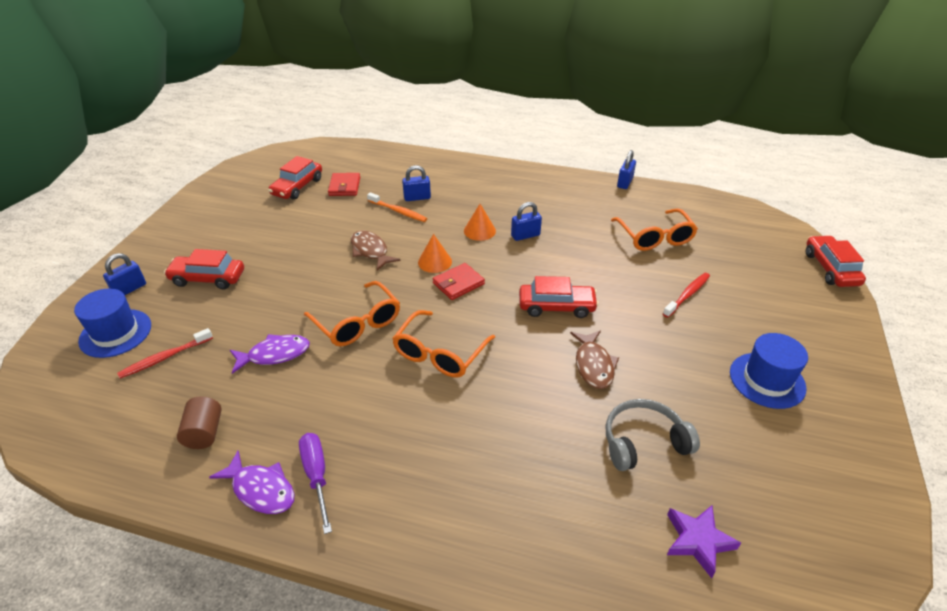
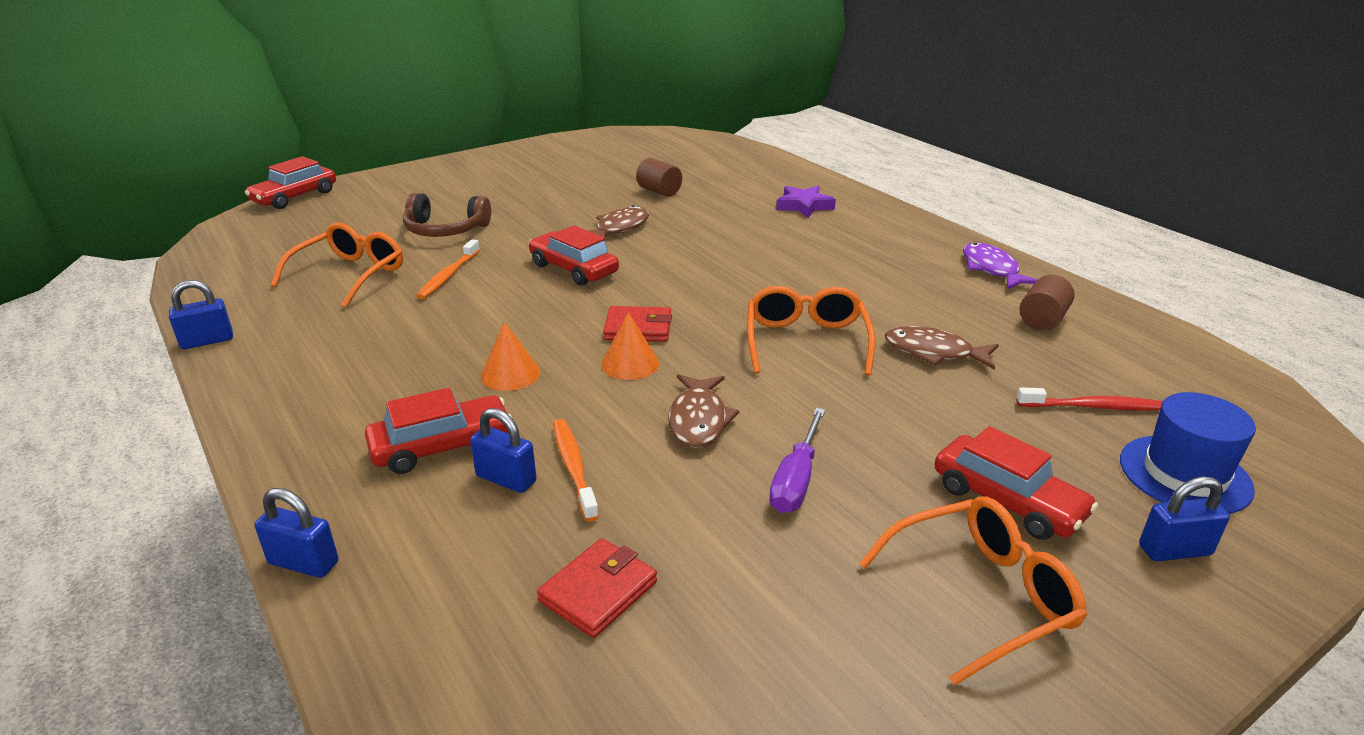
camera: 140 degrees left, 10 degrees down
(274, 354) = (934, 352): purple fish -> brown fish
(297, 187) = (700, 659): red car -> red car (442, 446)
(317, 476) = (936, 259): purple screwdriver -> purple screwdriver (796, 480)
(440, 353) = (743, 284): orange glasses -> orange glasses (980, 596)
(525, 235) = (469, 340): blue padlock -> blue padlock (303, 563)
(610, 263) = (448, 275): none -> orange toothbrush
(643, 442) = (659, 191): grey headphones -> brown cylinder
(687, 295) = (445, 230): red toothbrush -> brown headphones
(698, 541) = (698, 162): purple star -> purple star (804, 206)
(767, 380) = (515, 180): blue hat -> none

